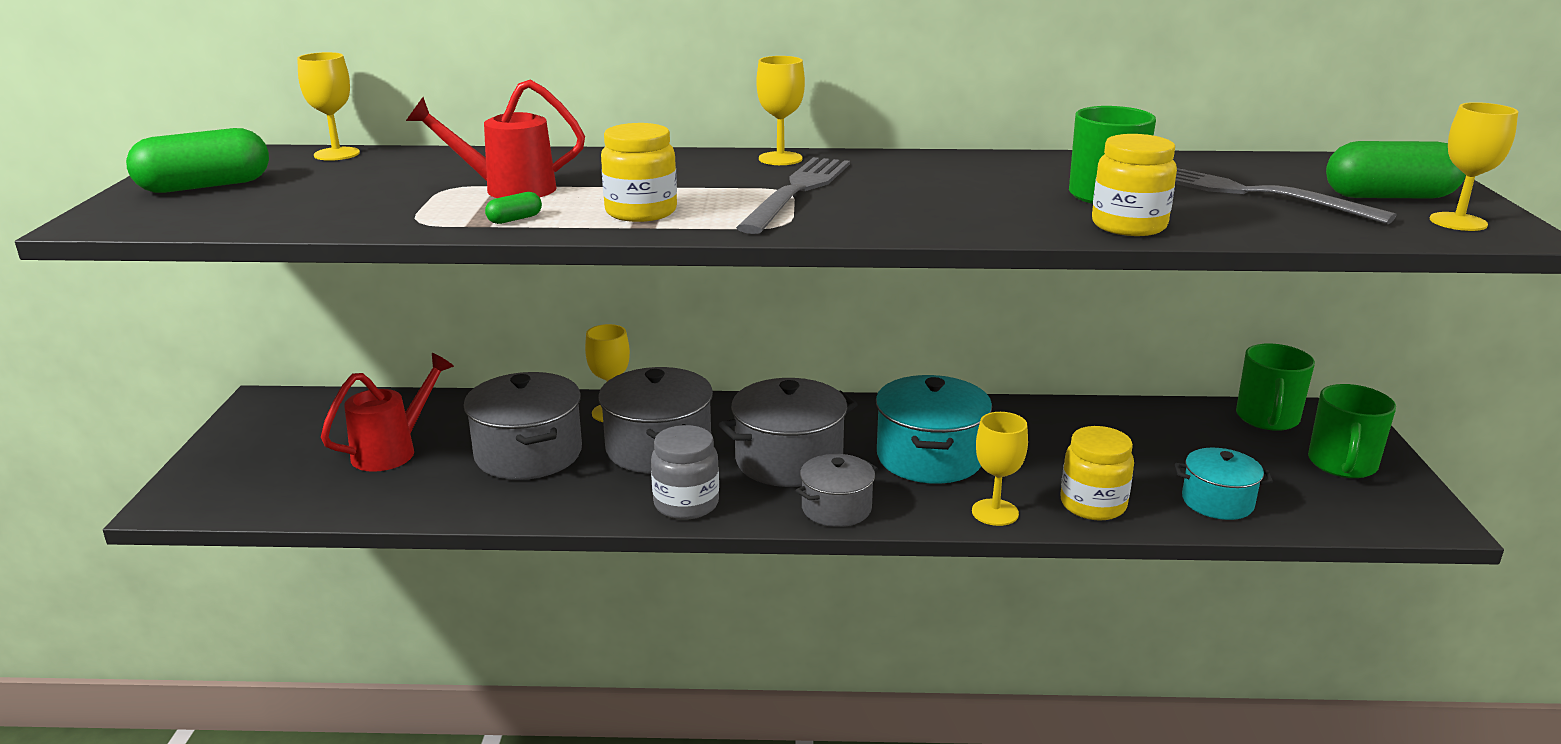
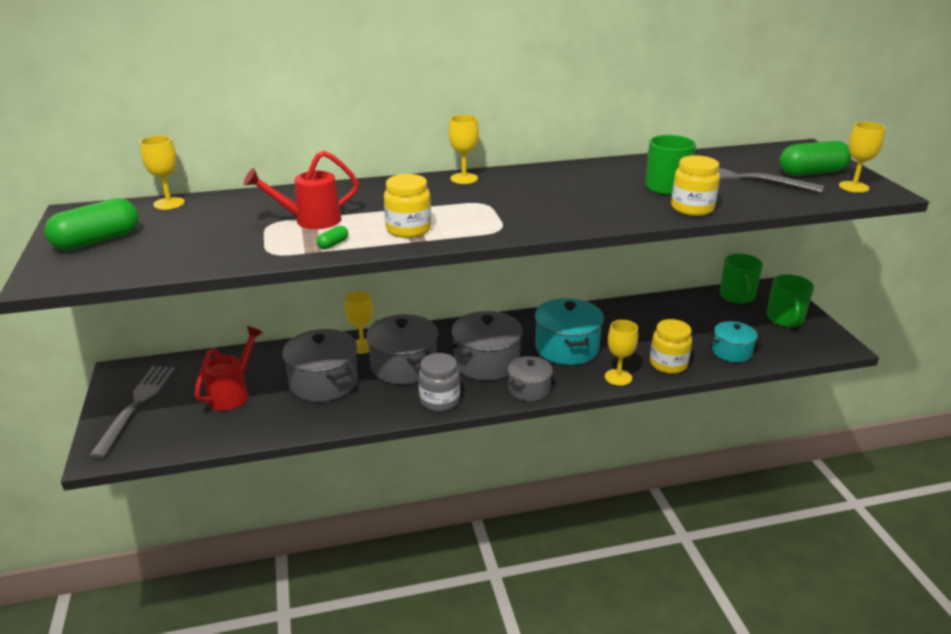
camera: 15 degrees left, 5 degrees up
(798, 192) = (492, 203): grey fork -> grey fork (136, 406)

